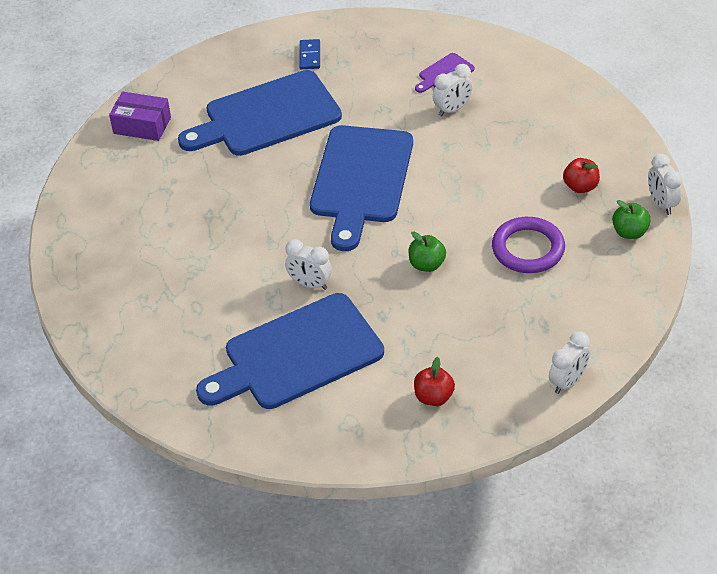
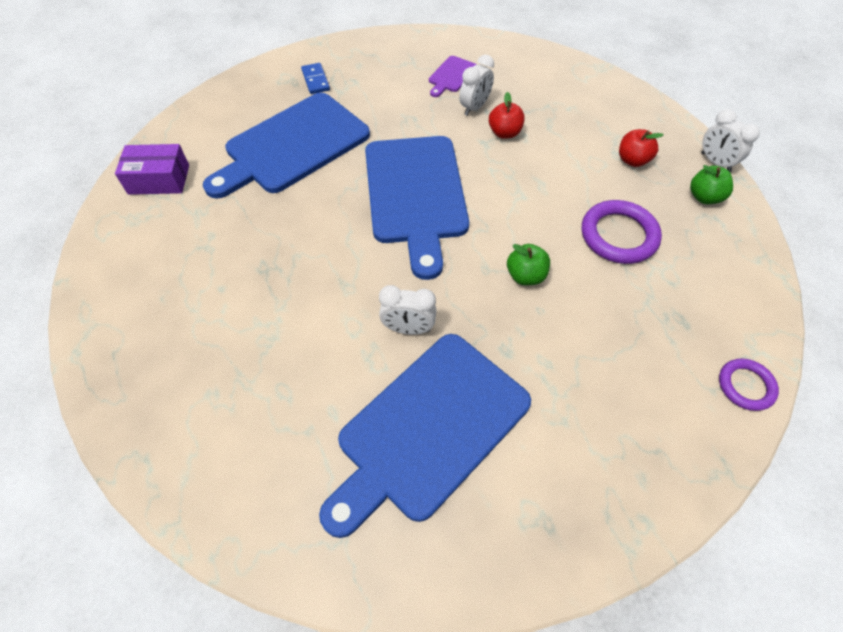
camera: 20 degrees left, 10 degrees up
(433, 397) = (613, 447): red apple -> red apple (504, 133)
(567, 382) = (745, 386): white clock -> purple ring

